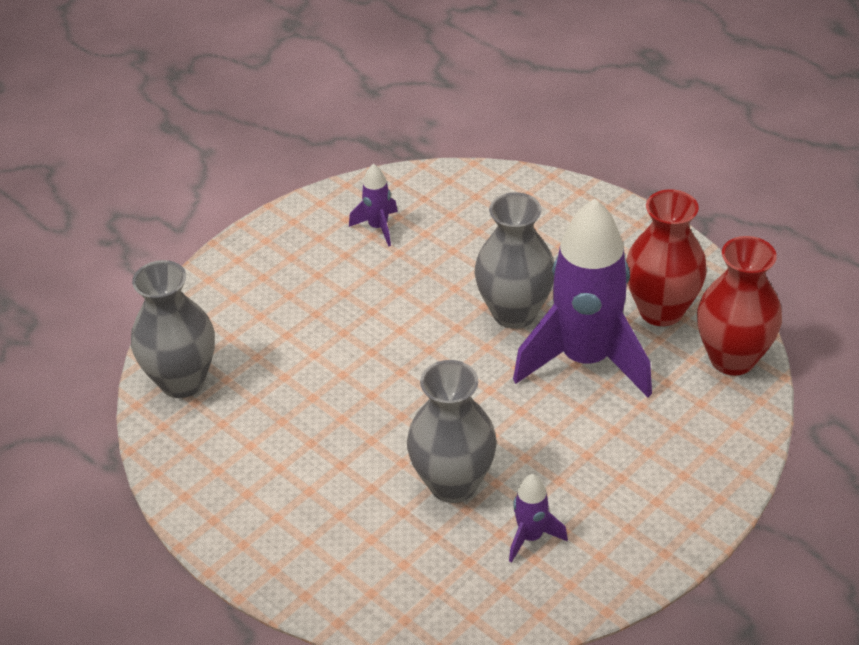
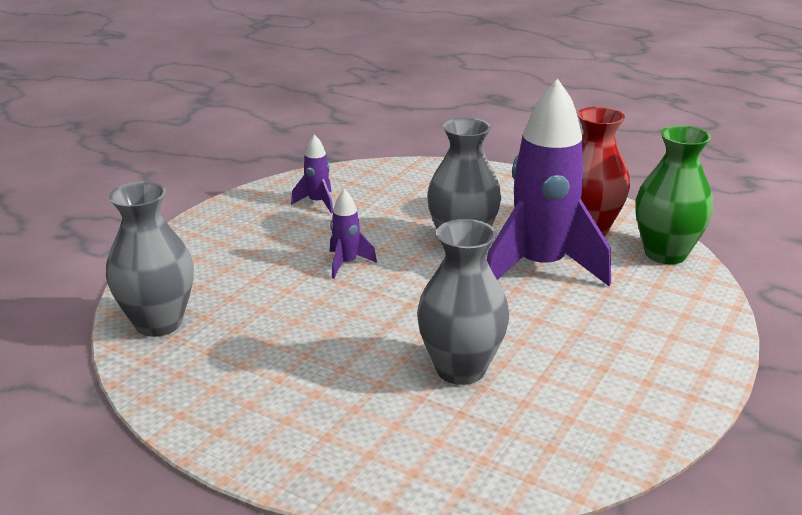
camera: 15 degrees left, 15 degrees down
(531, 537) = (557, 401): purple rocket -> purple rocket (347, 263)
(732, 358) = (665, 254): red vase -> green vase

